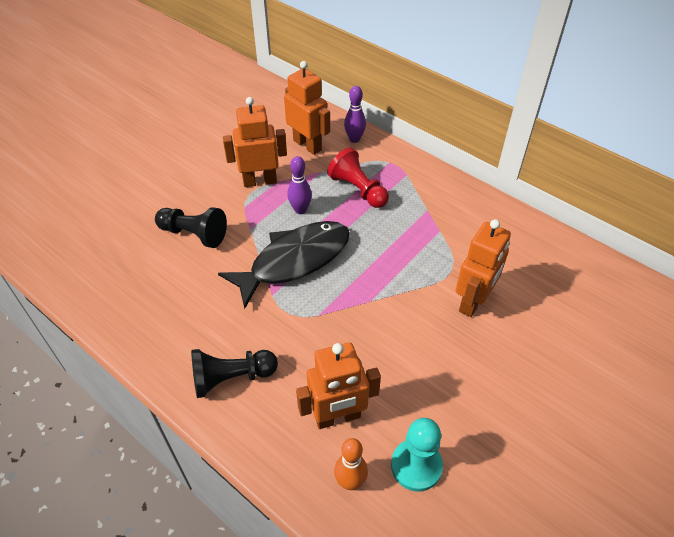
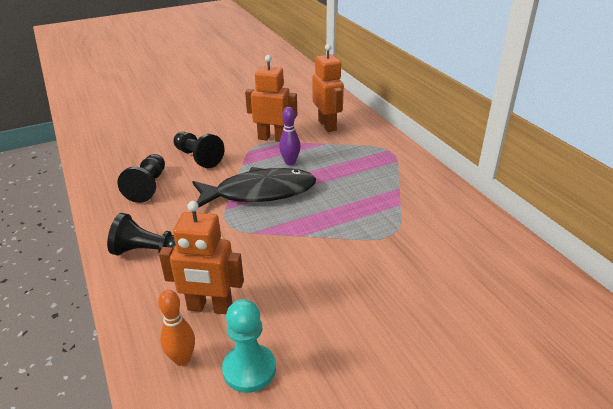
camera: 25 degrees right, 15 degrees down
(165, 293) = (148, 187): none -> black pawn
(354, 139) = (369, 129): purple bowling pin -> none
(358, 189) = (347, 161): red pawn -> none
(473, 301) = (396, 262): orange robot -> none

